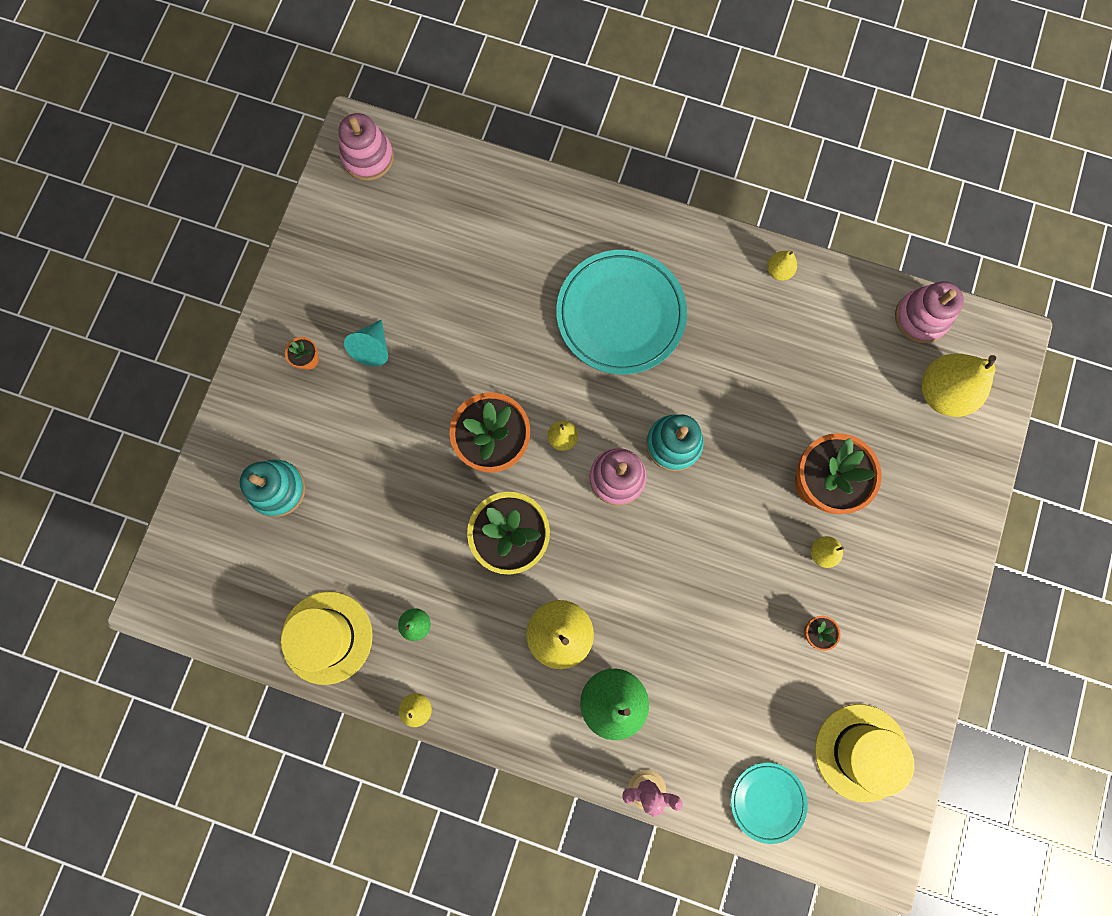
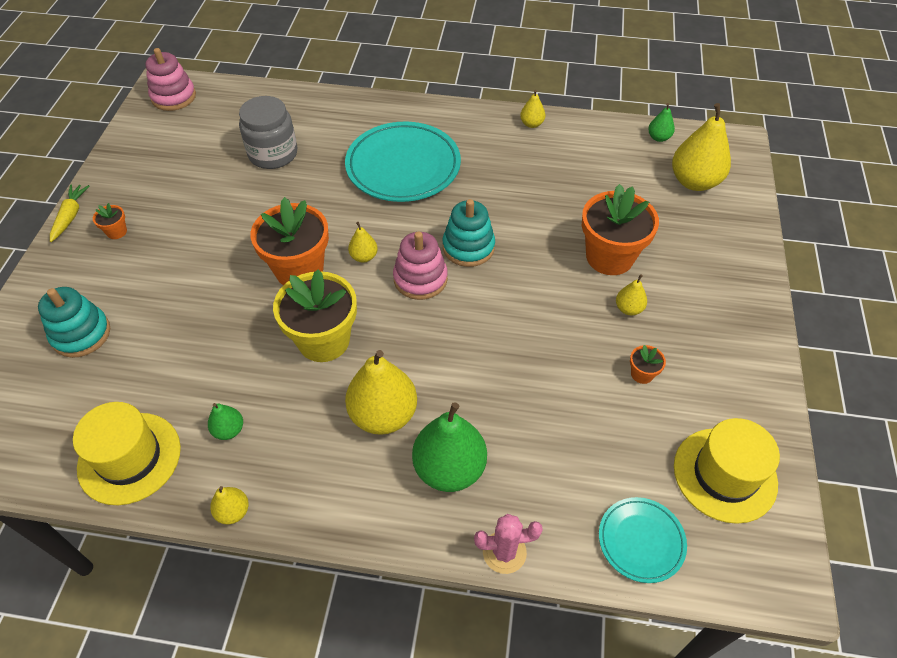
camera: 10 degrees left, 25 degrees down
(259, 329) = (70, 216): none -> yellow carrot
(373, 348) = (179, 216): turquoise cone -> none
(477, 270) = (273, 154): none -> grey jar
(921, 317) = (658, 138): pink stacking toy -> green pear

